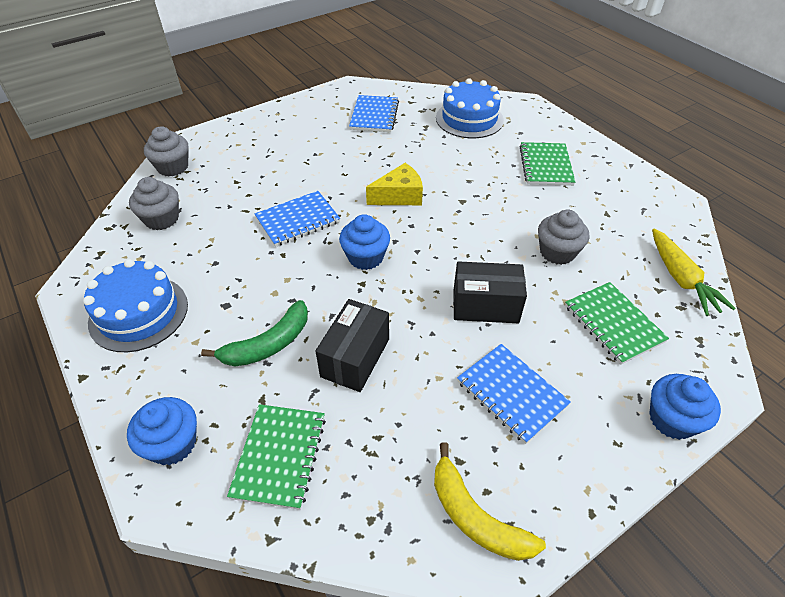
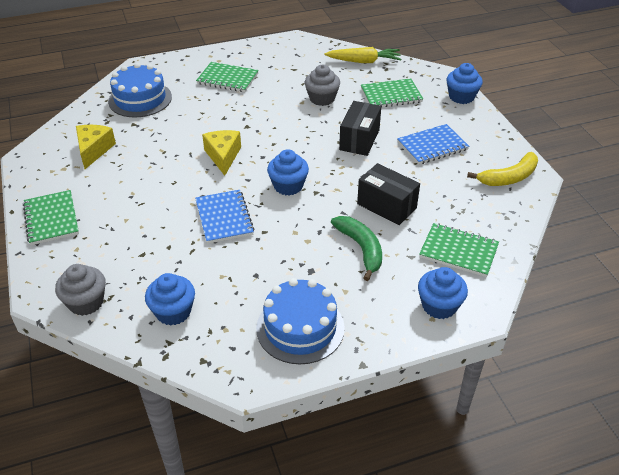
camera: 75 degrees left, 5 degrees down
(162, 219) = (173, 312): grey cupcake -> blue cupcake
(273, 121) = (51, 219): none -> green notebook
(374, 115) = (94, 150): blue notebook -> yellow cheese

